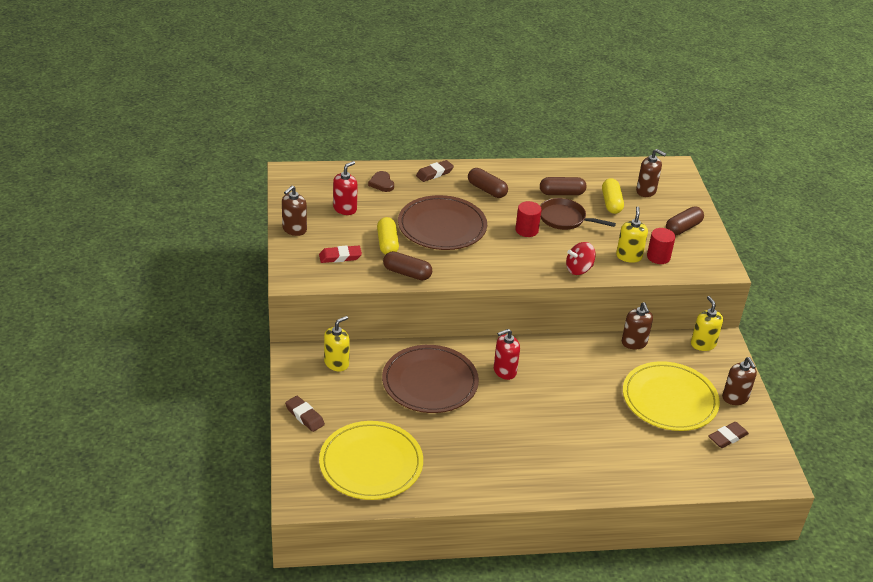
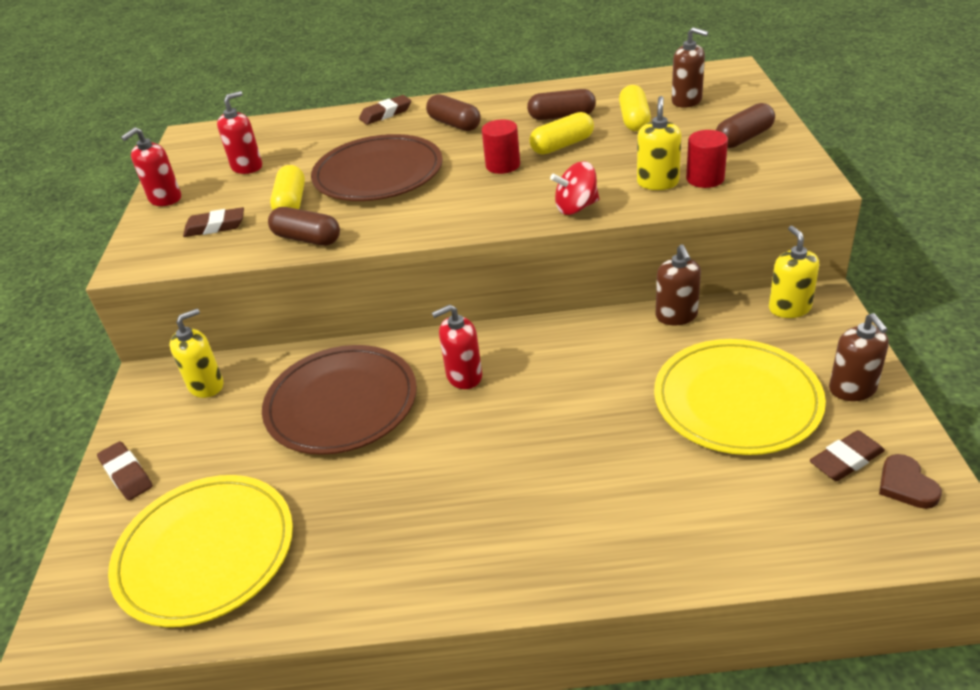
camera: 10 degrees right, 0 degrees up
(294, 229) = (165, 199): brown soap dispenser -> red soap dispenser
(340, 257) = (215, 227): red eraser -> brown eraser
(381, 183) = (309, 132): brown heart -> brown heart (906, 485)
(565, 218) = (562, 145): brown pan -> yellow capsule

